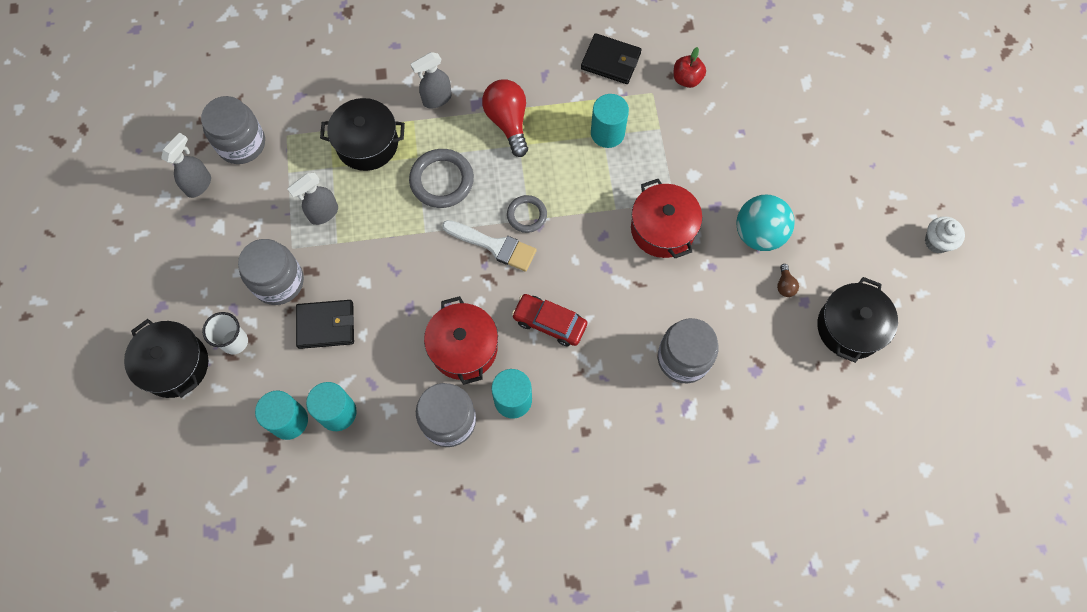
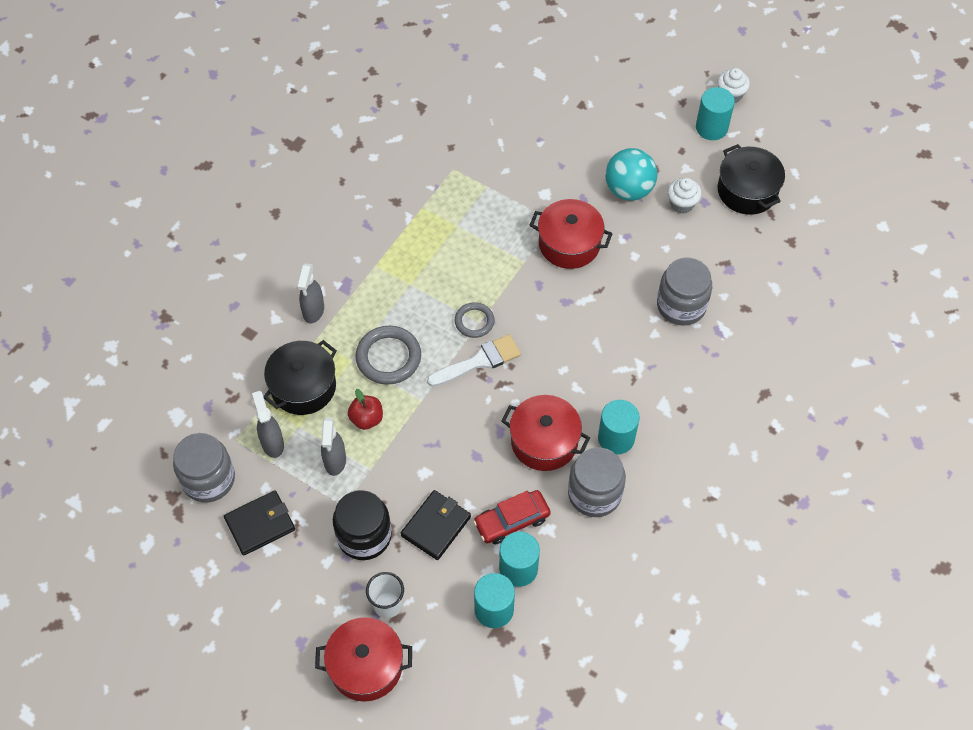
camera: 50 degrees left, 10 degrees down
(175, 365) = (366, 666): black pot -> red pot
(199, 184) = (215, 537): grey spray bottle -> grey spray bottle (272, 443)
(278, 281) = (364, 536): grey jar -> black jar
(508, 122) = (383, 277): red light bulb -> none
(549, 322) = (576, 369): red car -> red car (512, 520)
(607, 133) = (457, 221): turquoise cylinder -> turquoise cylinder (711, 128)
(611, 61) = (399, 174): black wallet -> black wallet (260, 524)
(687, 79) = (464, 140): red apple -> red apple (366, 419)
(785, 285) = (681, 204): brown light bulb -> white cupcake

